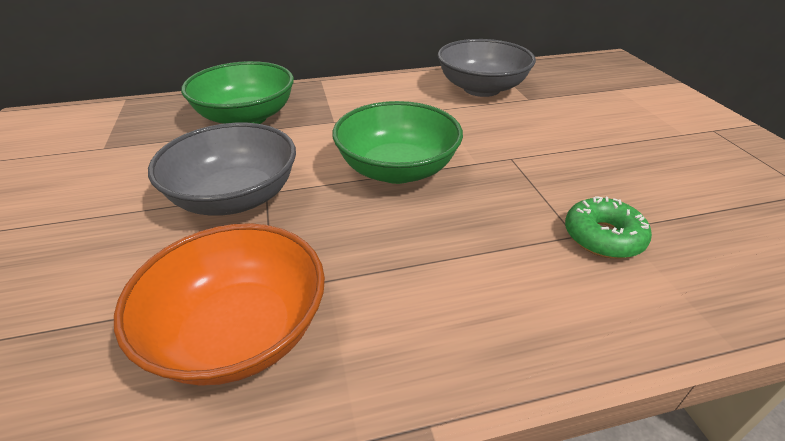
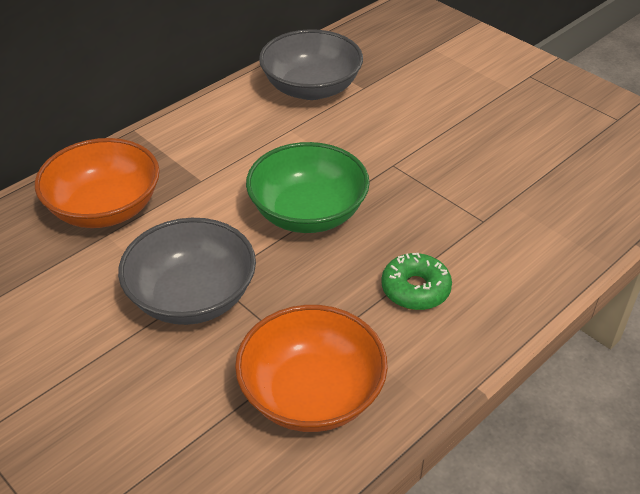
camera: 30 degrees left, 5 degrees up
(246, 117) = (105, 208): green bowl -> orange bowl
(603, 237) = (501, 215): green donut -> green donut (415, 289)

